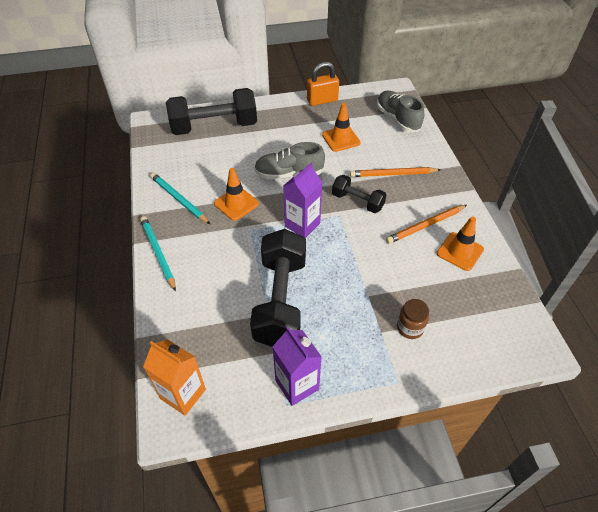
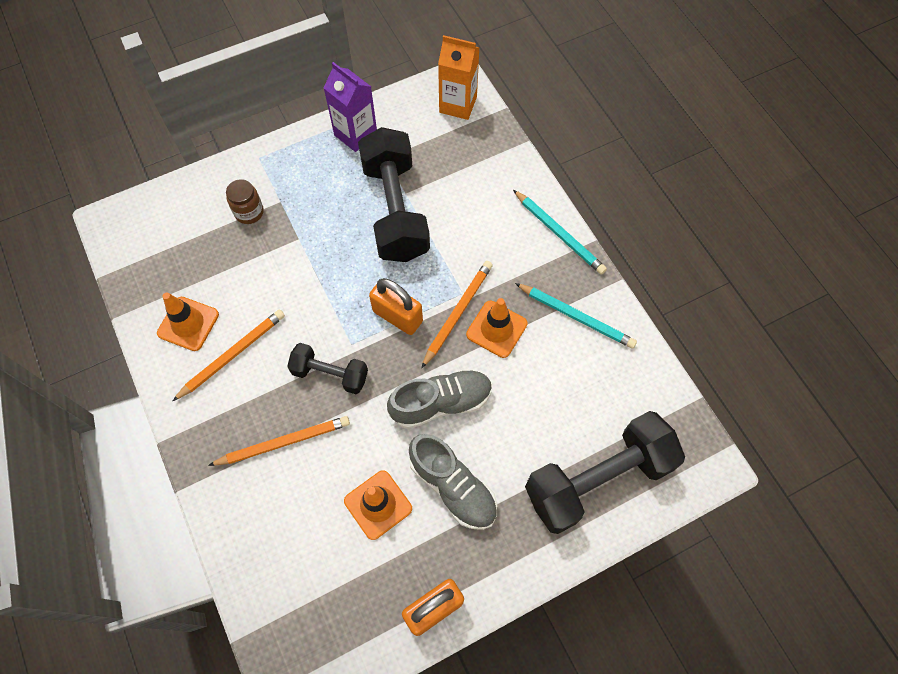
camera: 165 degrees right, 15 degrees up
(259, 218) = (457, 313): none -> orange pencil
(302, 225) = (397, 316): purple carton -> orange padlock
(397, 119) = (285, 588): grey shoe -> grey shoe (453, 487)

